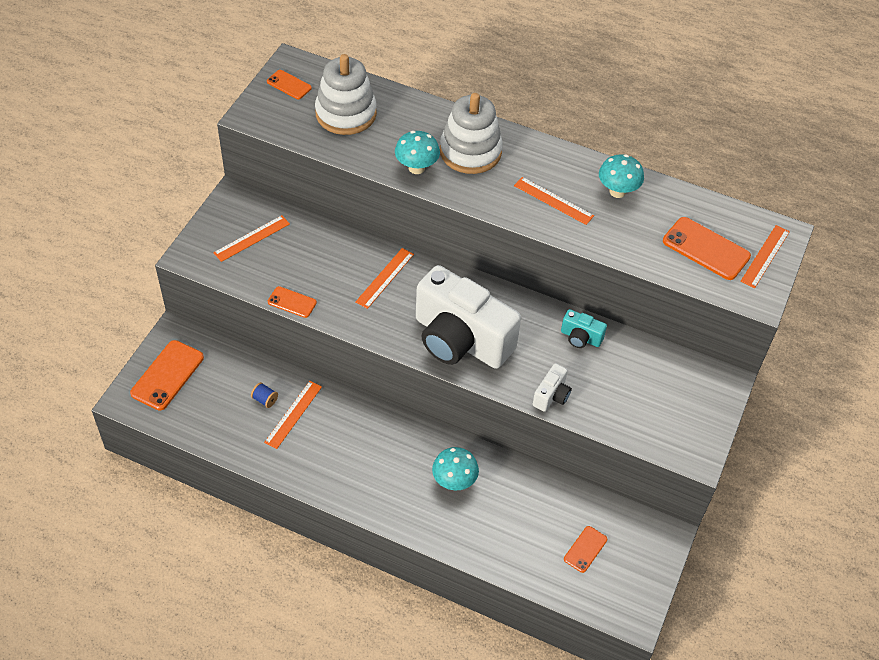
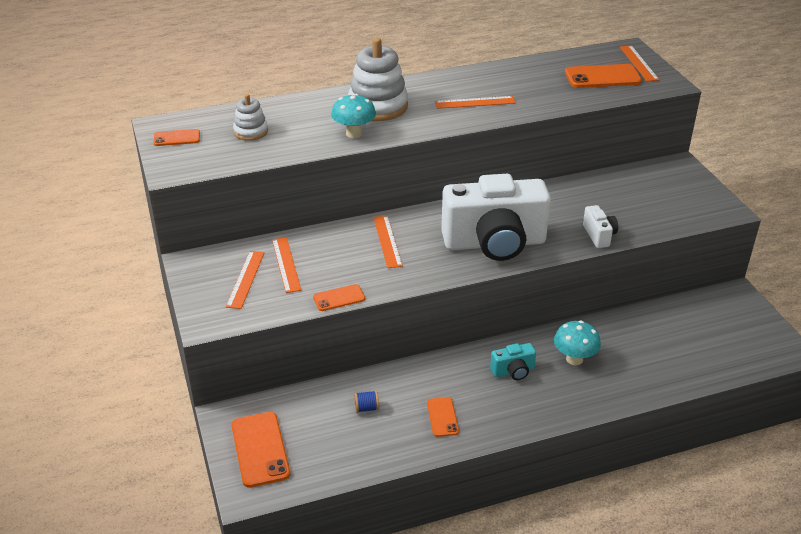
camera: 40 degrees left, 15 degrees down
(293, 414) = (402, 401): orange ruler -> orange ruler (286, 264)
(346, 113) = (251, 132): white stacking toy -> white stacking toy, size x0.55
(580, 337) = (566, 194): turquoise camera -> turquoise camera (513, 371)
(585, 549) = (707, 336): orange phone -> orange phone (442, 417)
(617, 191) = (506, 78): turquoise mushroom -> none

